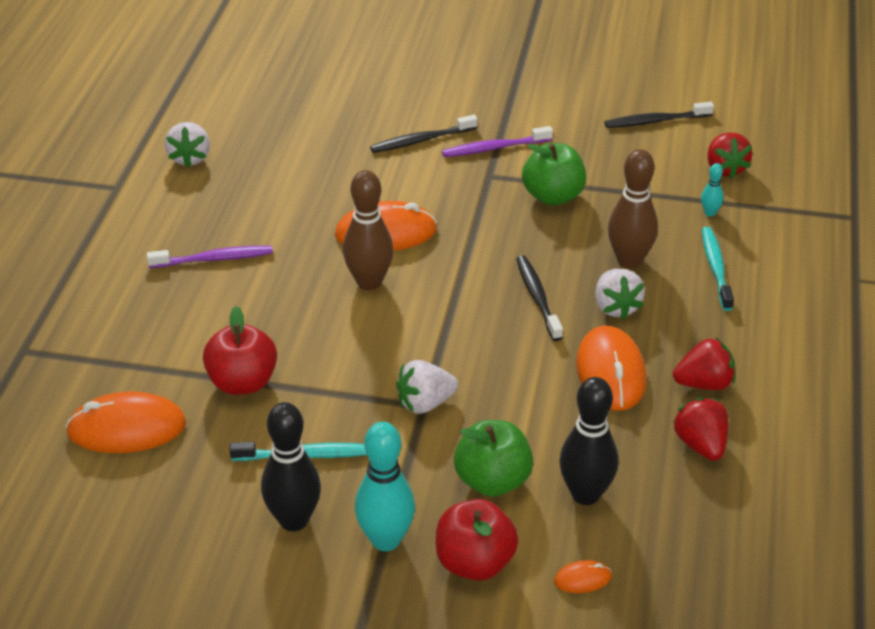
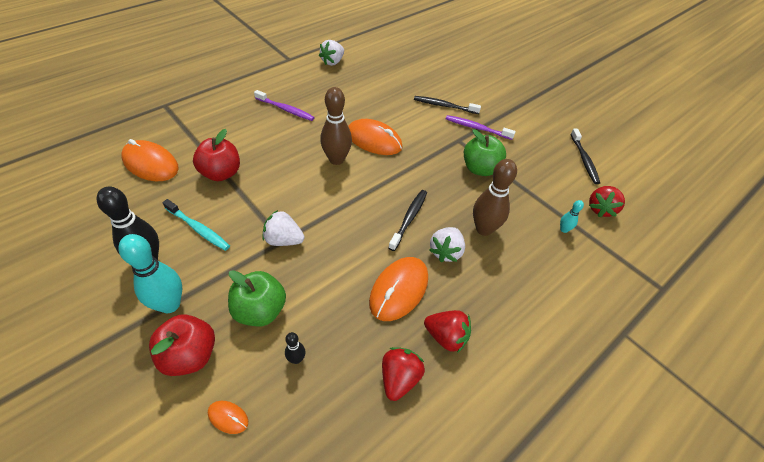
camera: 35 degrees right, 10 degrees up
(585, 494) = (296, 359): black bowling pin -> black bowling pin, size x0.47
(655, 121) = (584, 160): black toothbrush -> black toothbrush turned 120 degrees counterclockwise
(716, 268) = (532, 266): turquoise toothbrush -> none

